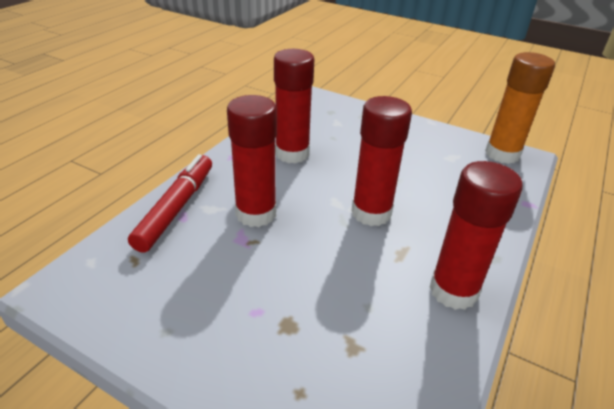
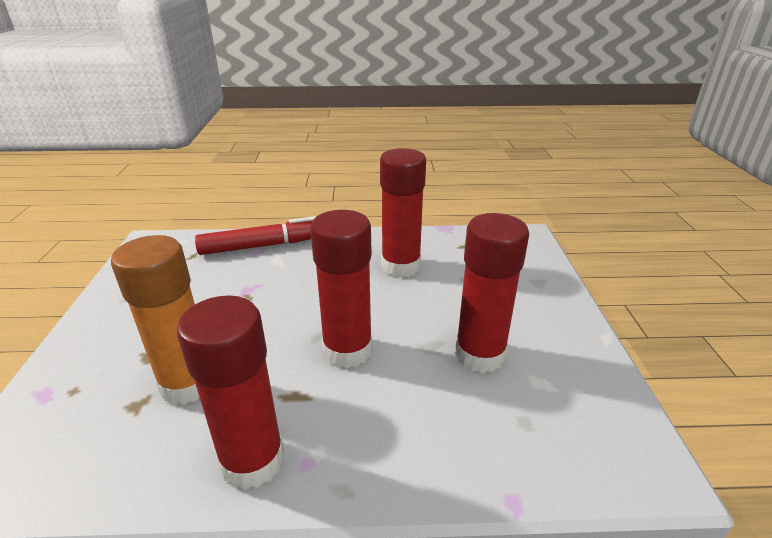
camera: 60 degrees right, 5 degrees down
(256, 213) = (287, 283): red glue stick -> red glue stick (479, 354)
(502, 154) = (620, 436): orange glue stick -> orange glue stick (188, 384)

